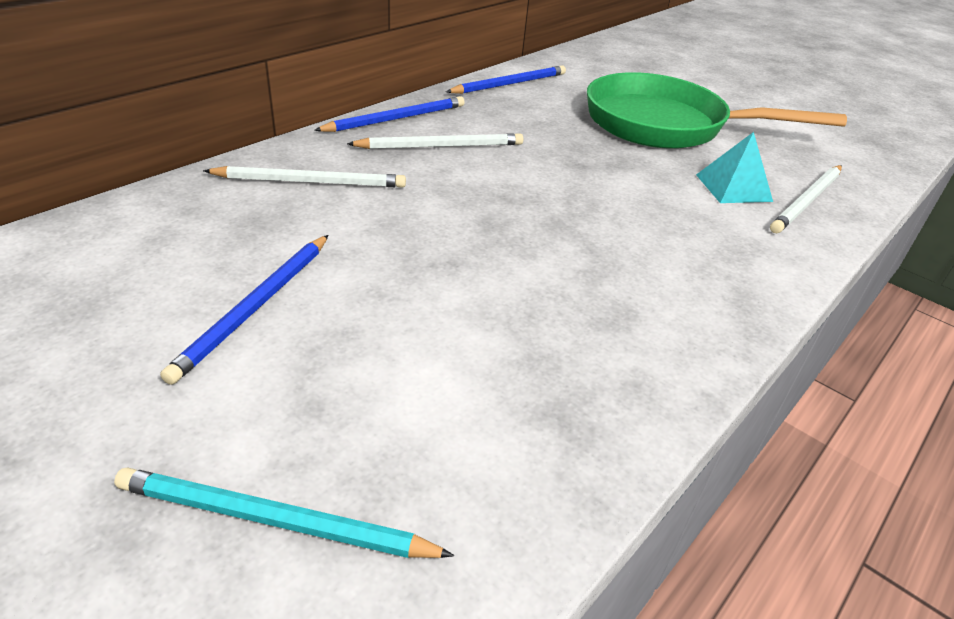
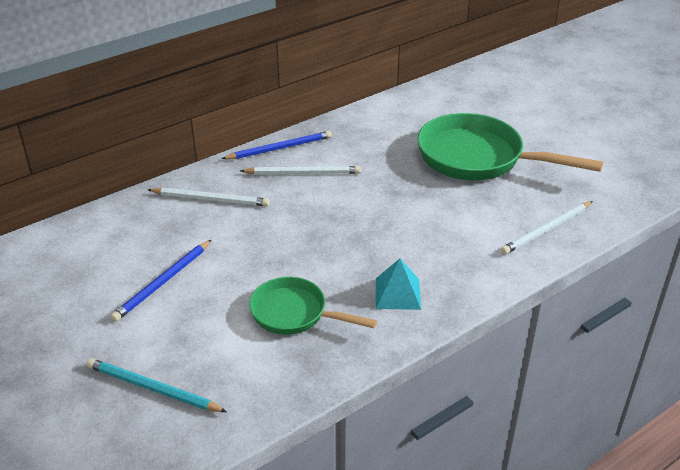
camera: 15 degrees right, 0 degrees up
(508, 341) = (294, 313): none -> green pan
(510, 84) = (375, 115): blue pencil -> none
(733, 188) = (497, 216): turquoise pyramid -> turquoise pyramid (398, 293)

